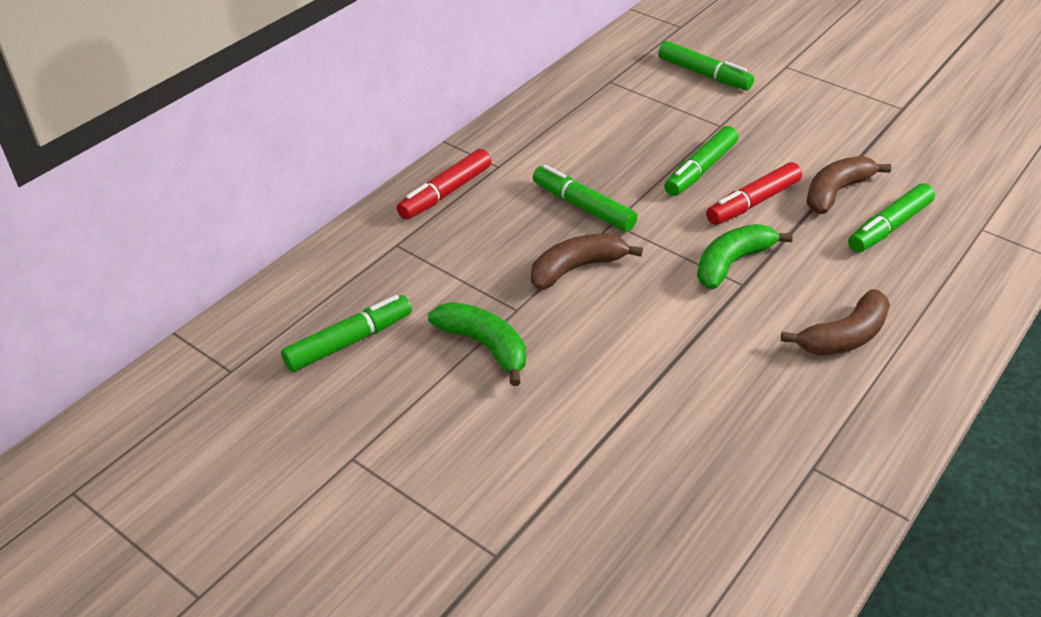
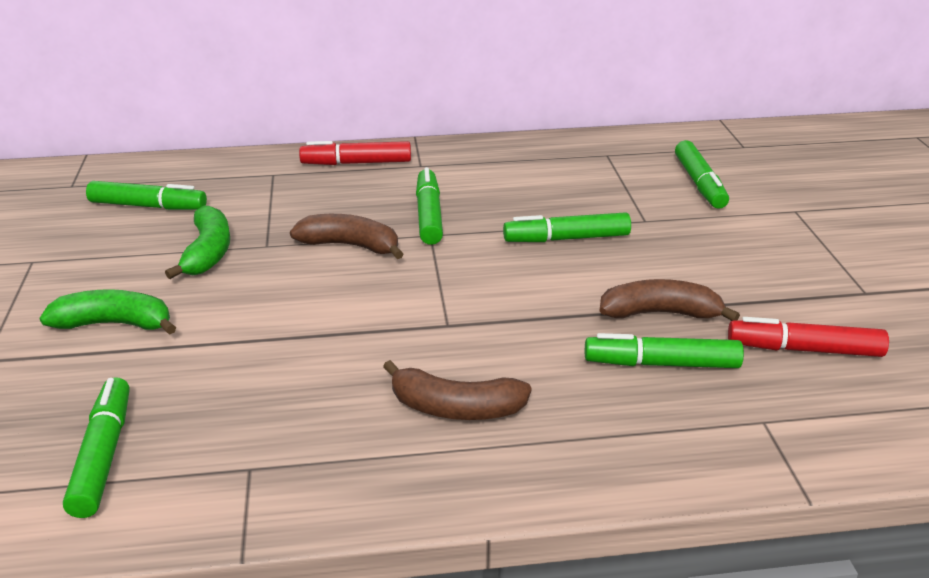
camera: 45 degrees right, 10 degrees down
(719, 537) = (104, 455): none -> green marker
(732, 263) = (467, 307): green banana -> green banana (115, 324)
(752, 202) = (566, 280): red marker -> red marker (804, 349)

